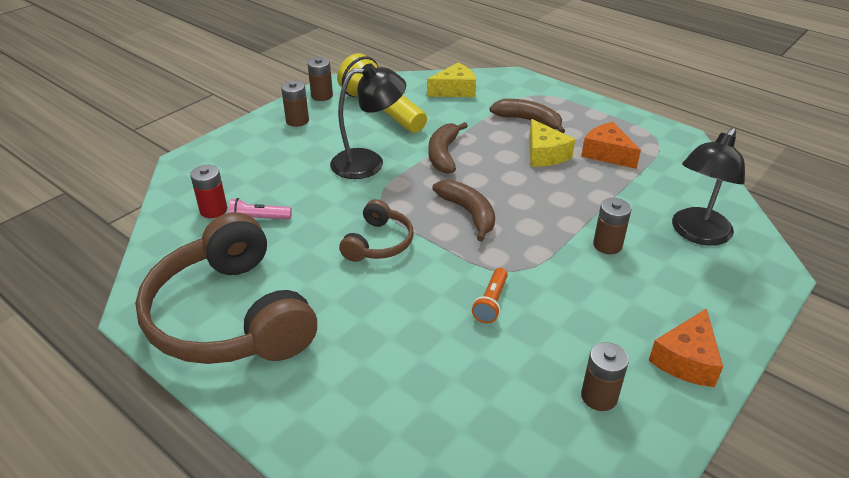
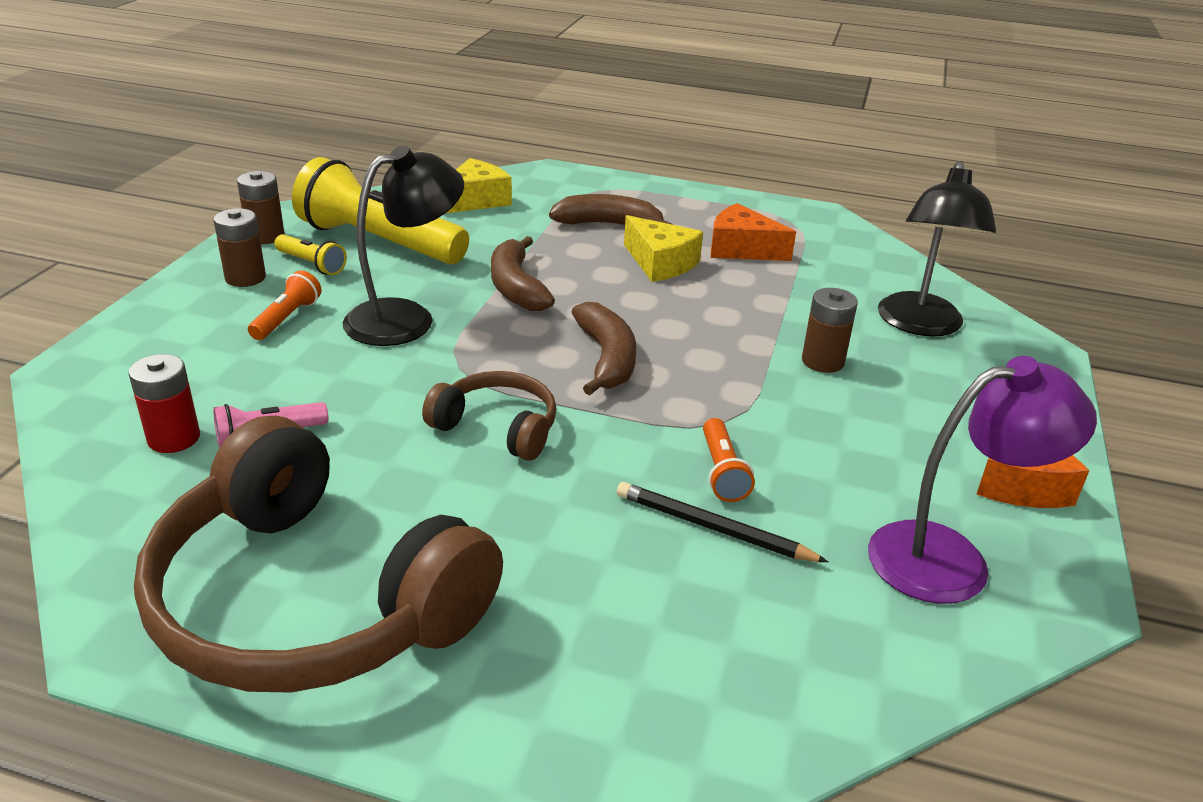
camera: 25 degrees left, 5 degrees down
(305, 150) = (287, 318): none -> orange flashlight
(336, 118) = (311, 264): none -> yellow flashlight
(378, 243) = (497, 428): brown headphones -> brown headphones turned 60 degrees counterclockwise
(463, 335) = (713, 528): none -> black pencil
(468, 213) = (606, 359): brown banana -> brown banana turned 45 degrees clockwise
(599, 396) = (951, 558): brown battery -> purple lamp

